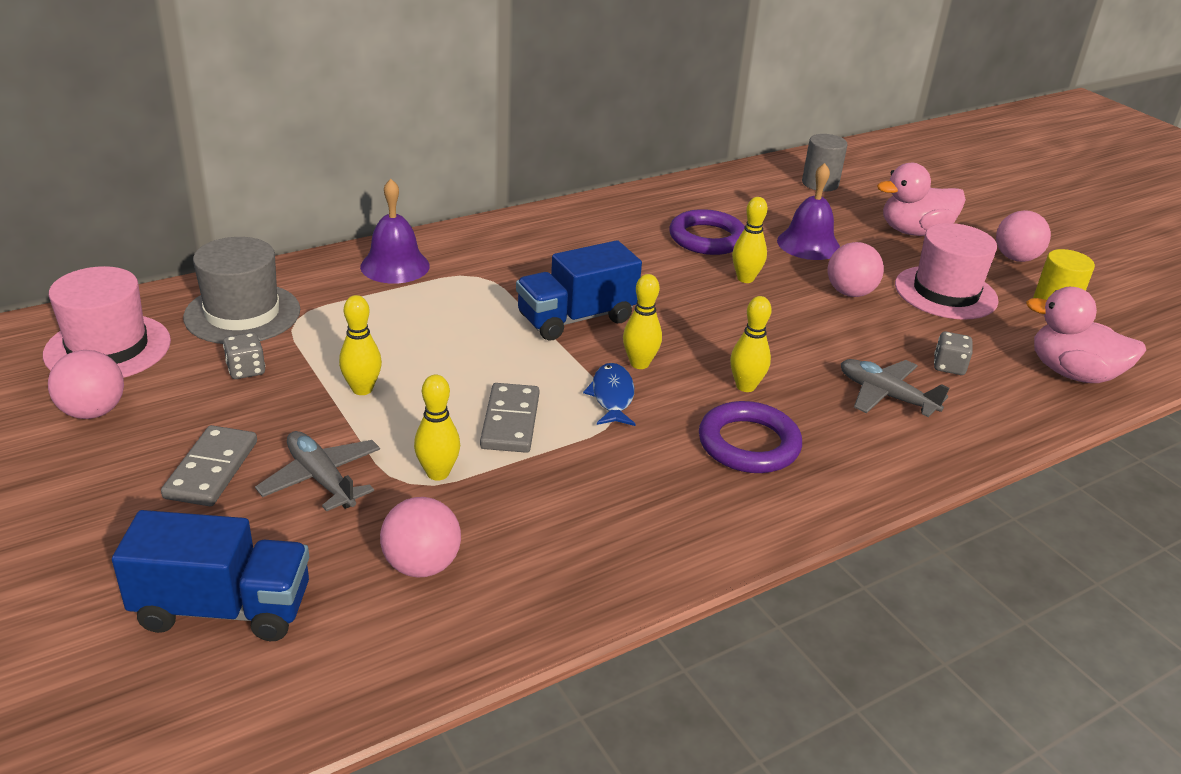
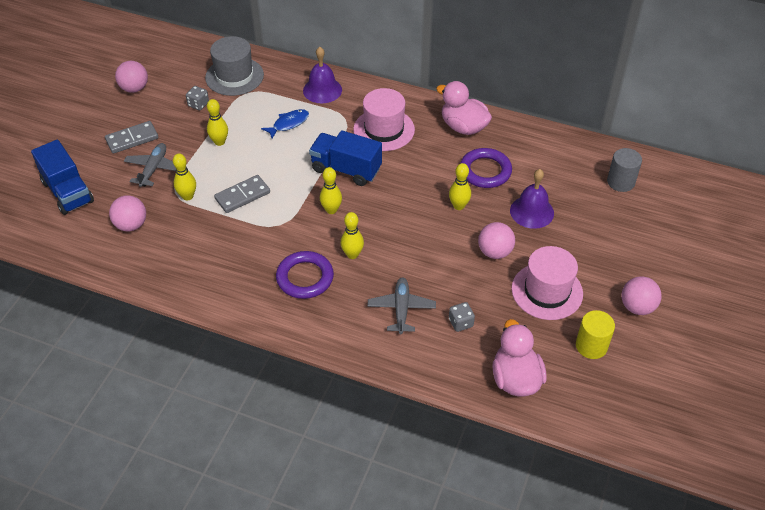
camera: 55 degrees right, 15 degrees up
(108, 348) = (174, 62): pink hat -> pink hat (384, 129)
(612, 396) = (294, 215): blue fish -> blue fish (288, 124)
(914, 231) = (611, 248): pink duck -> pink duck (463, 127)

